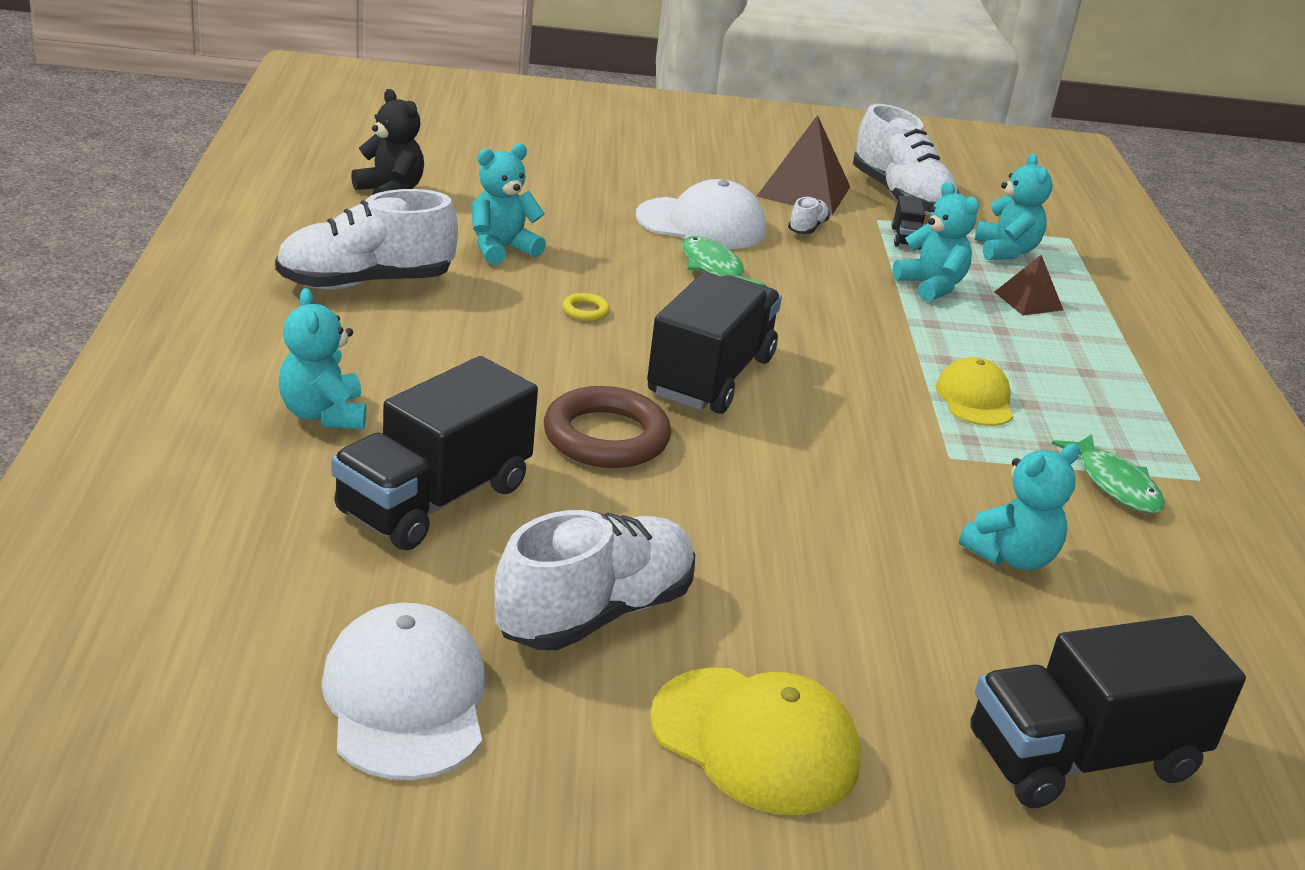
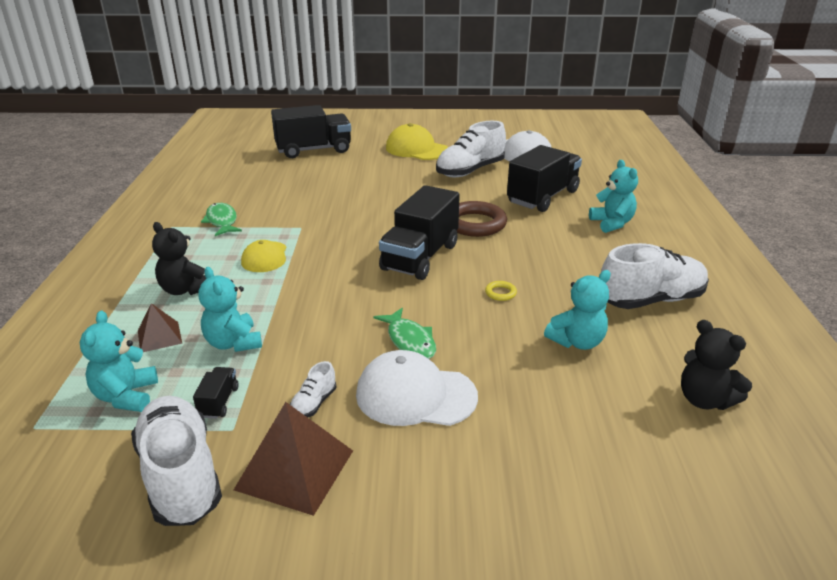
camera: 175 degrees left, 0 degrees up
(1011, 557) = (299, 193): turquoise teddy bear -> none
(1054, 356) = (185, 290): none -> black teddy bear

